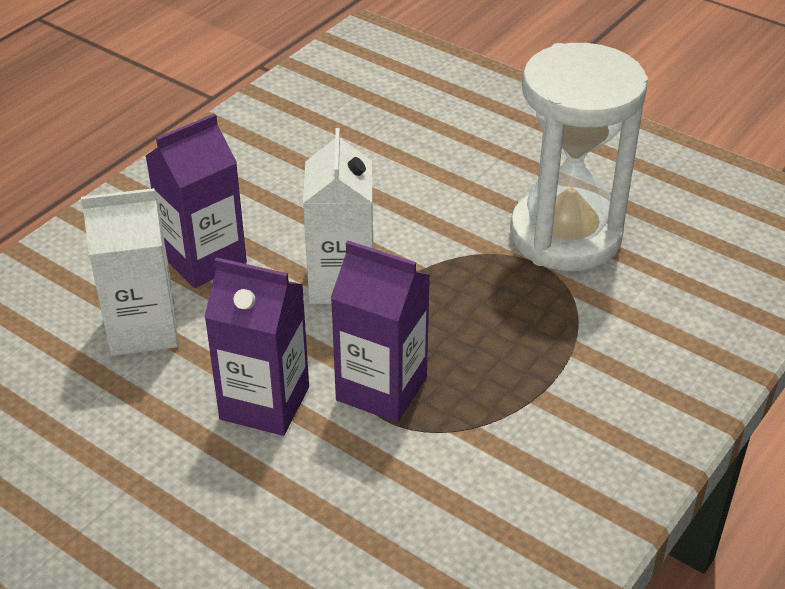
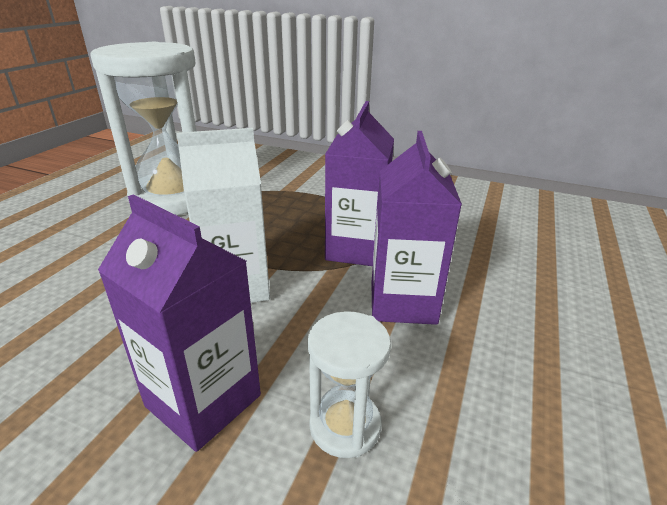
camera: 105 degrees left, 10 degrees down
(143, 329) = (345, 426): white carton -> white hourglass

